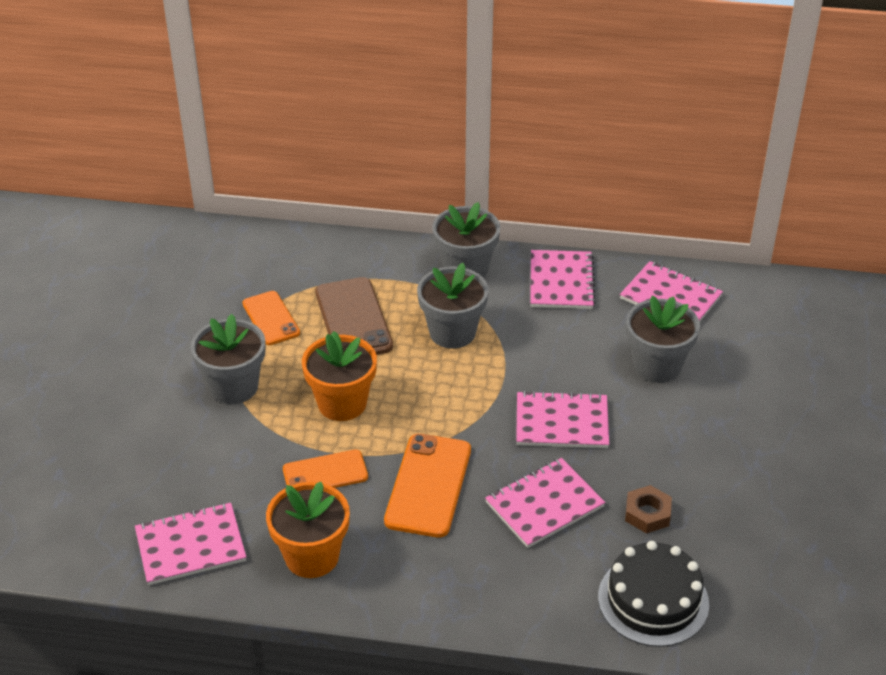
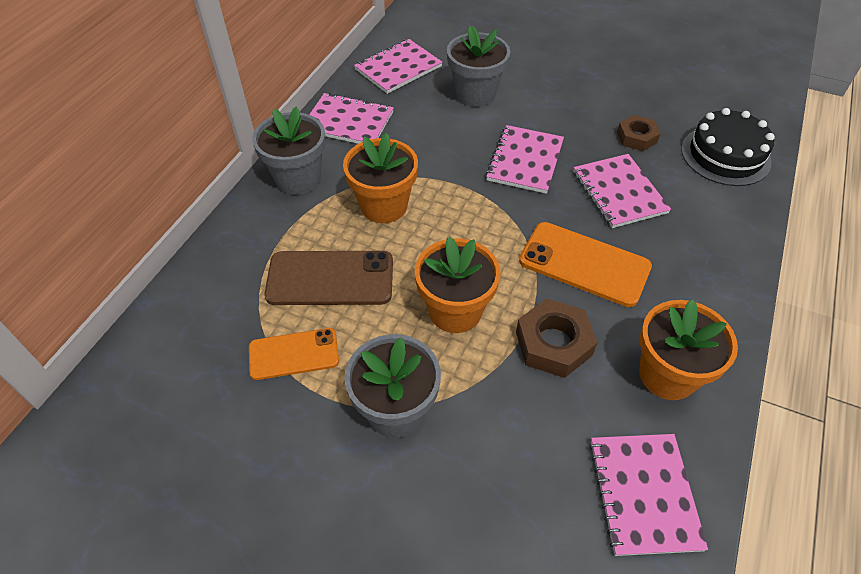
camera: 75 degrees left, 10 degrees up
(325, 473) = (553, 343): orange phone -> brown nut
(452, 332) = (384, 206): grey flower pot -> orange flower pot

